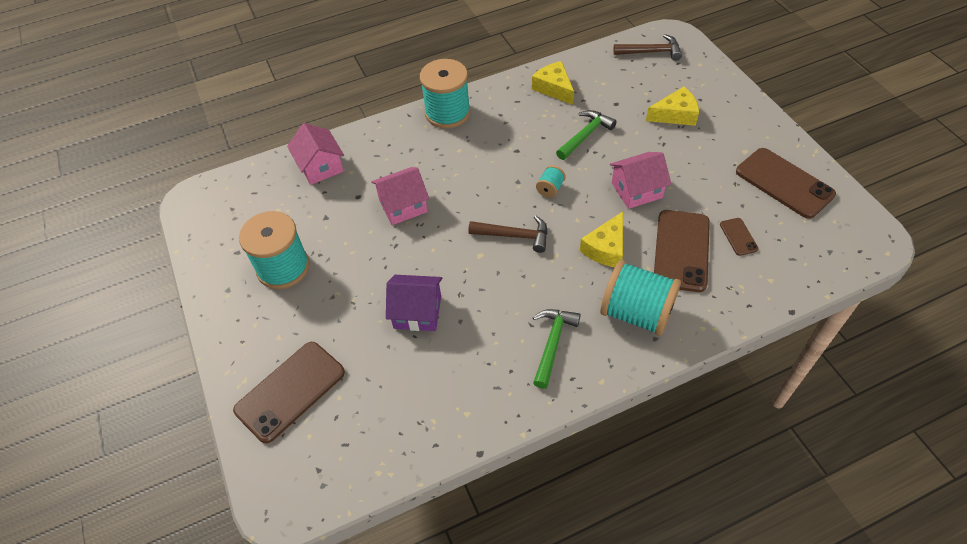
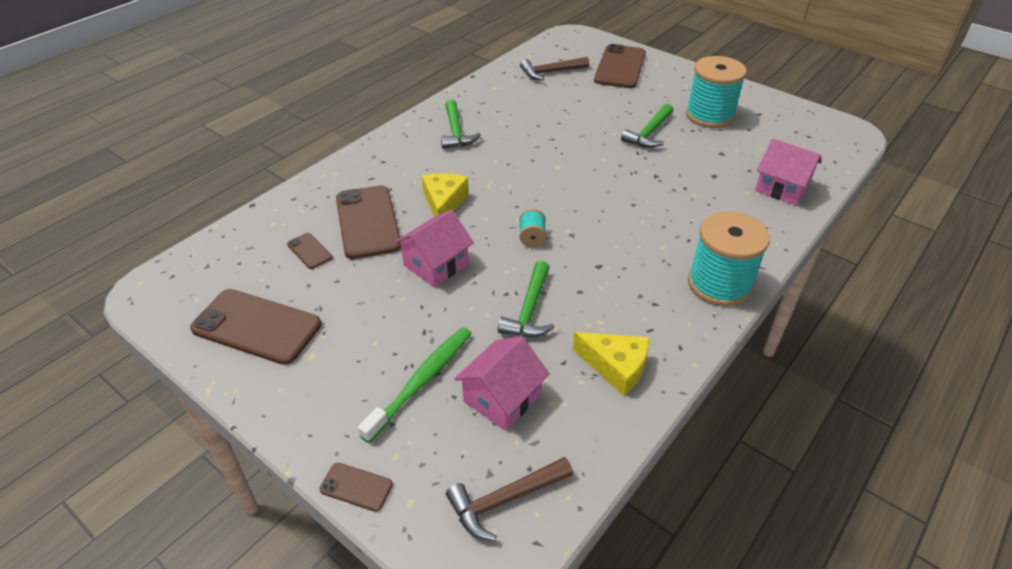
camera: 150 degrees right, 10 degrees down
(363, 265) = (649, 133): none -> green hammer
(403, 206) = (664, 180): pink house -> pink house (502, 398)
(417, 312) = (575, 121): purple house -> none
(514, 236) = (538, 188): brown hammer -> brown hammer (551, 72)
(636, 313) = (395, 166): turquoise spool -> none
(675, 115) = (422, 381): yellow cheese -> green toothbrush
(727, 77) = (356, 487): none -> brown phone

